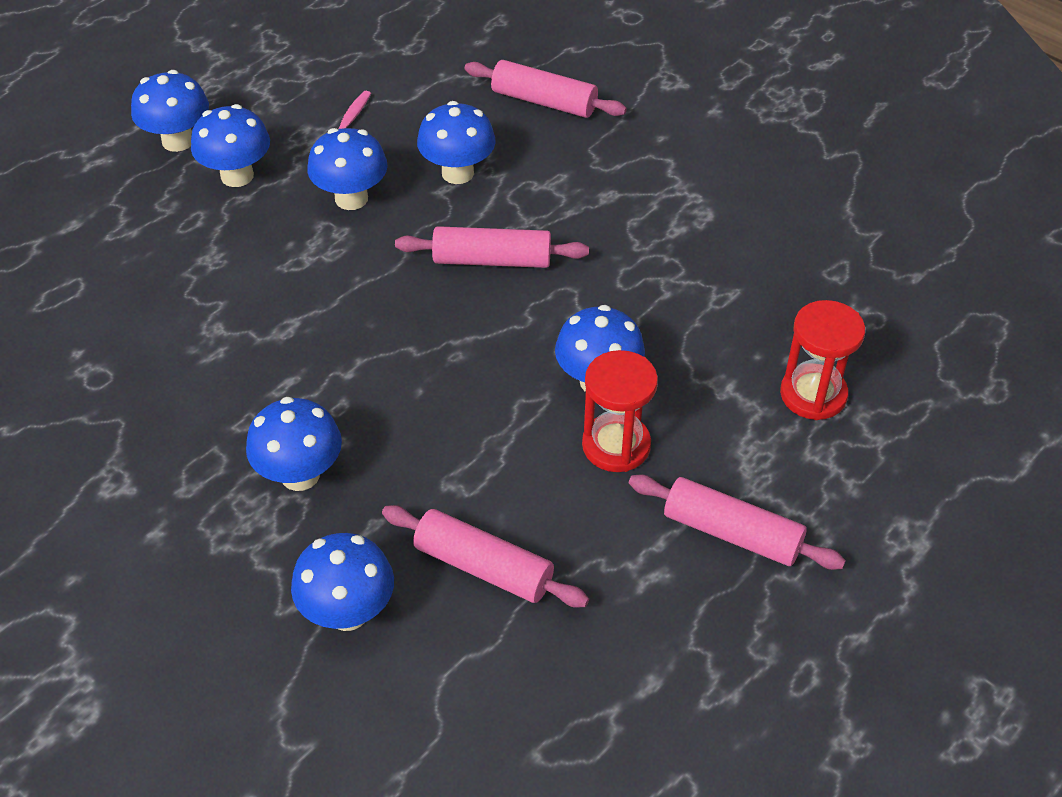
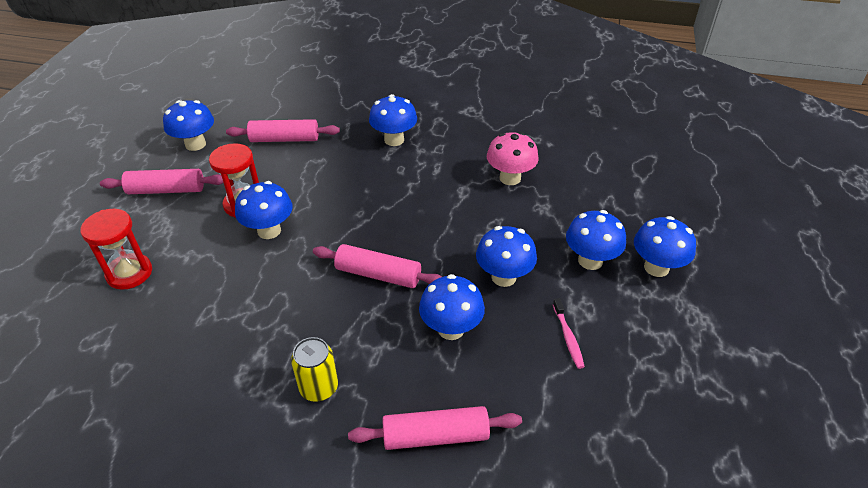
camera: 150 degrees right, 5 degrees down
(201, 320) = (510, 178): none -> pink mushroom
(348, 612) = (333, 109): blue mushroom -> blue mushroom (195, 144)
(492, 260) = (378, 274): pink rolling pin -> pink rolling pin turned 45 degrees clockwise
(629, 175) = (319, 387): none -> yellow can

